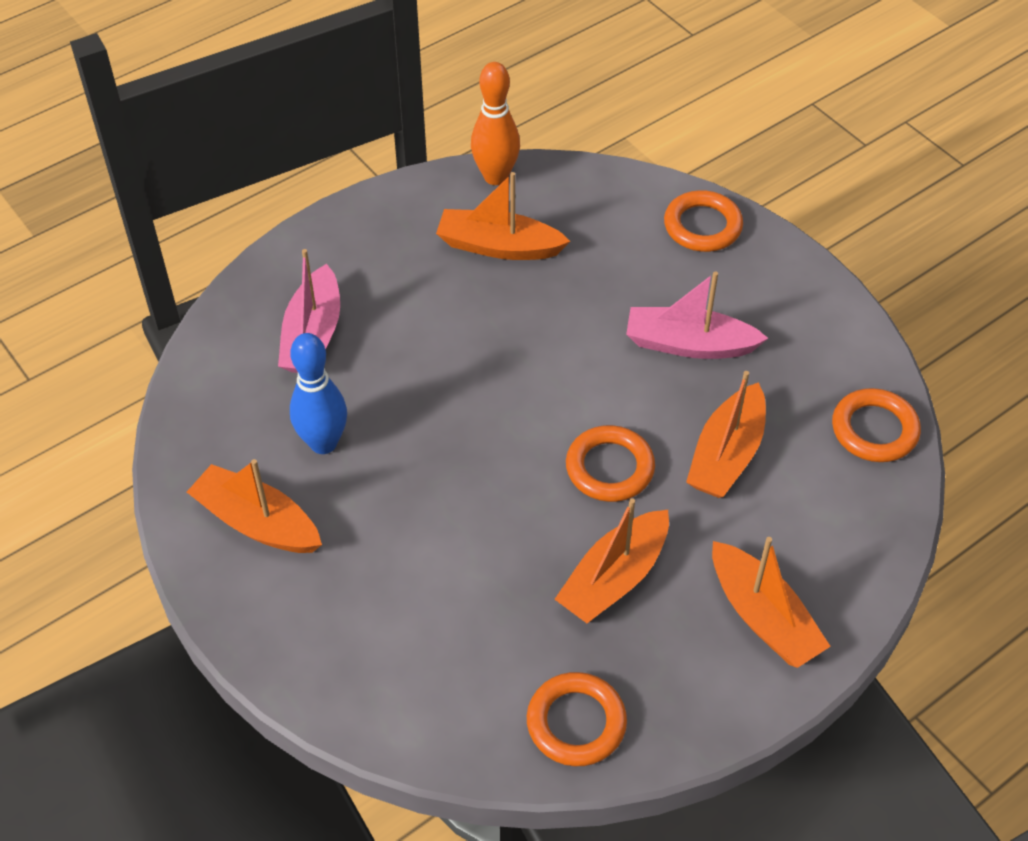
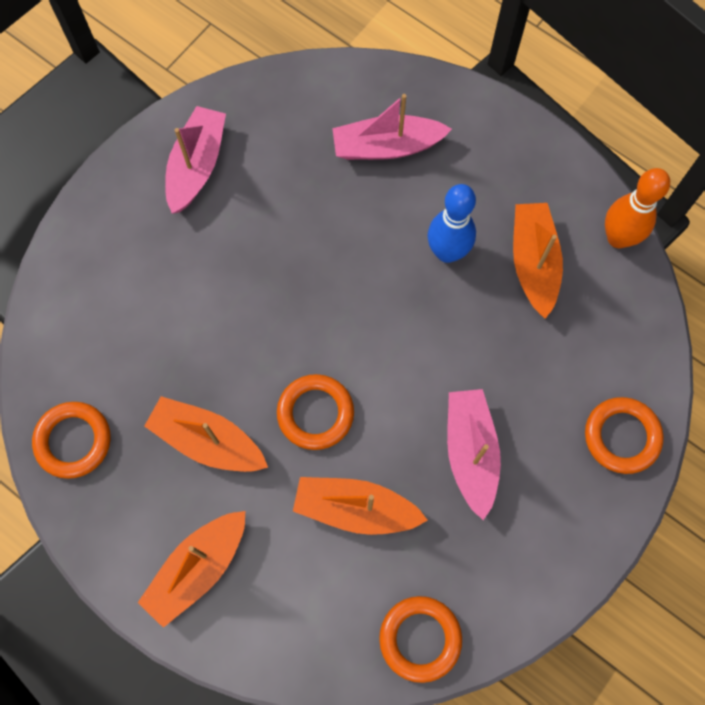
camera: 75 degrees right, 20 degrees up
(257, 522) = (197, 166): orange boat -> pink boat
(323, 443) = (282, 188): blue bowling pin -> blue bowling pin (447, 252)

